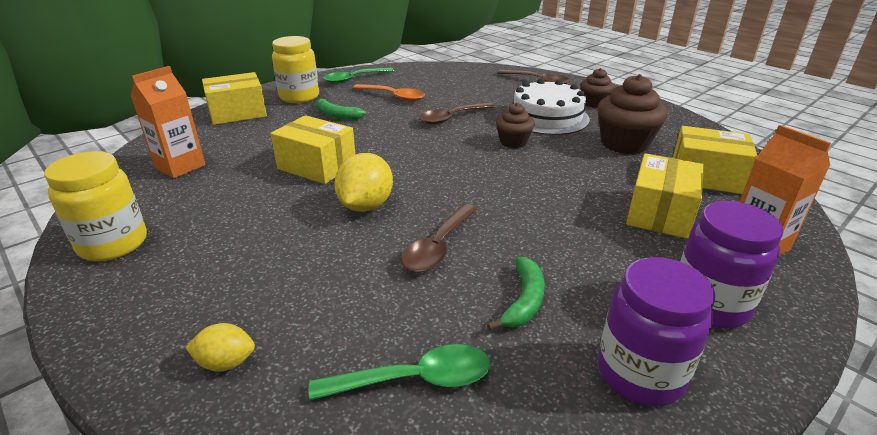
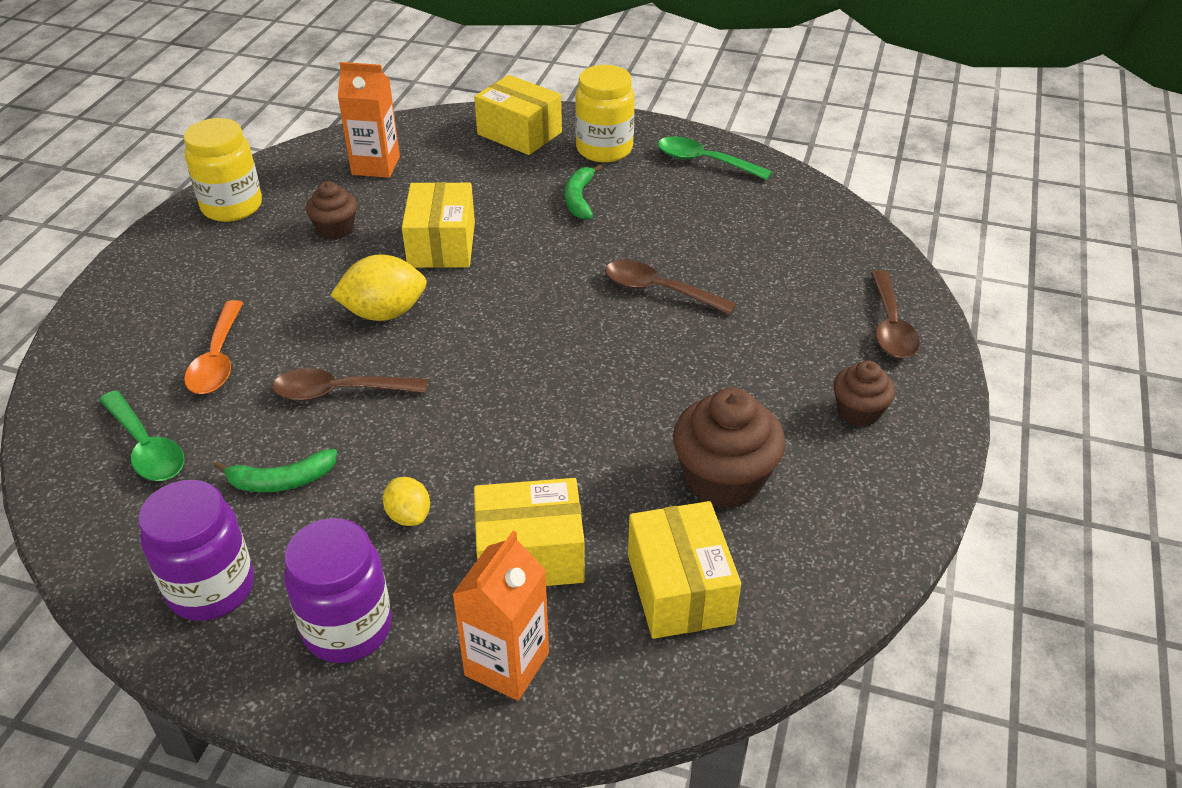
camera: 60 degrees right, 10 degrees up
(226, 363) = (124, 341): yellow lemon -> yellow lemon (409, 515)
(393, 96) = (680, 216): orange spoon -> orange spoon (218, 359)
(513, 142) = (631, 368): brown cupcake -> brown cupcake (335, 229)
(547, 117) = (748, 376): white cake -> none

